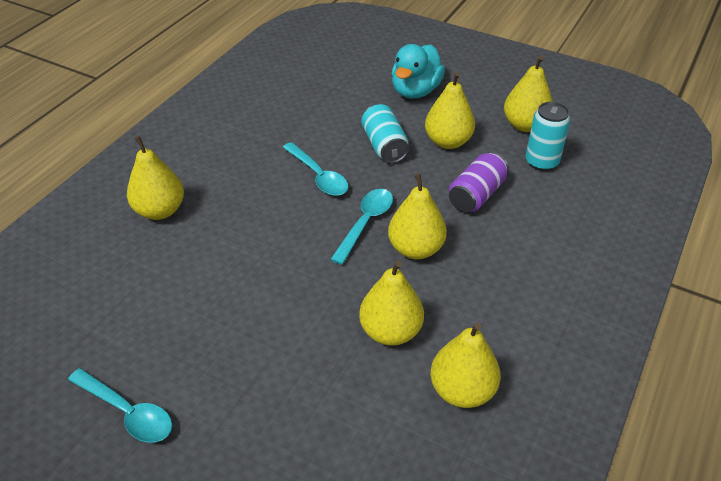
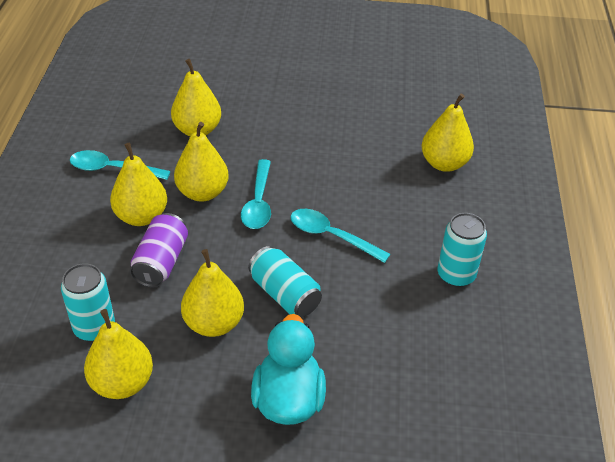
camera: 155 degrees right, 0 degrees up
(127, 412) = (338, 53): turquoise spoon -> turquoise spoon (113, 169)
(245, 124) = (456, 275): none -> turquoise can
(462, 390) = (134, 111): yellow pear -> yellow pear (141, 216)

